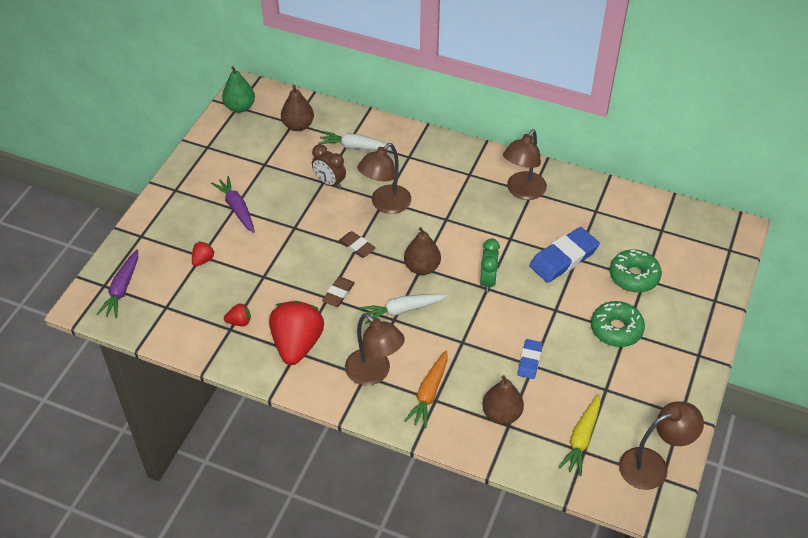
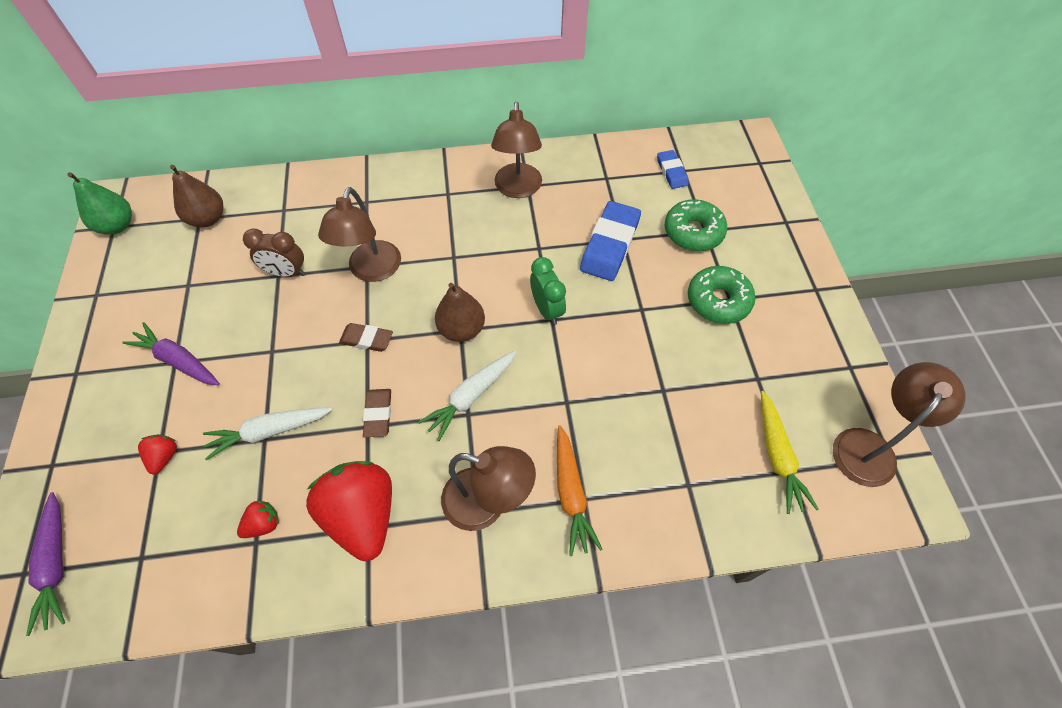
camera: 30 degrees left, 10 degrees up
(356, 147) = (296, 216): white carrot -> white carrot (270, 431)
(501, 414) = (671, 474): brown pear -> none
(529, 361) = (656, 386): blue eraser -> blue eraser (671, 172)

